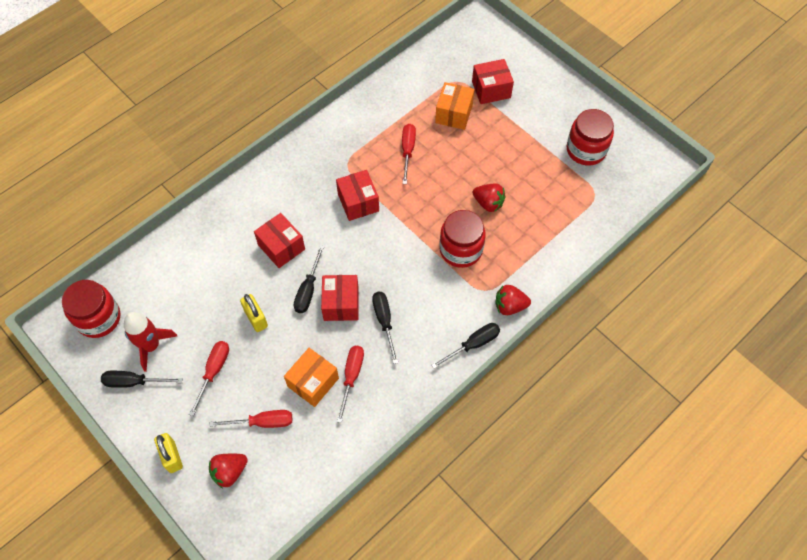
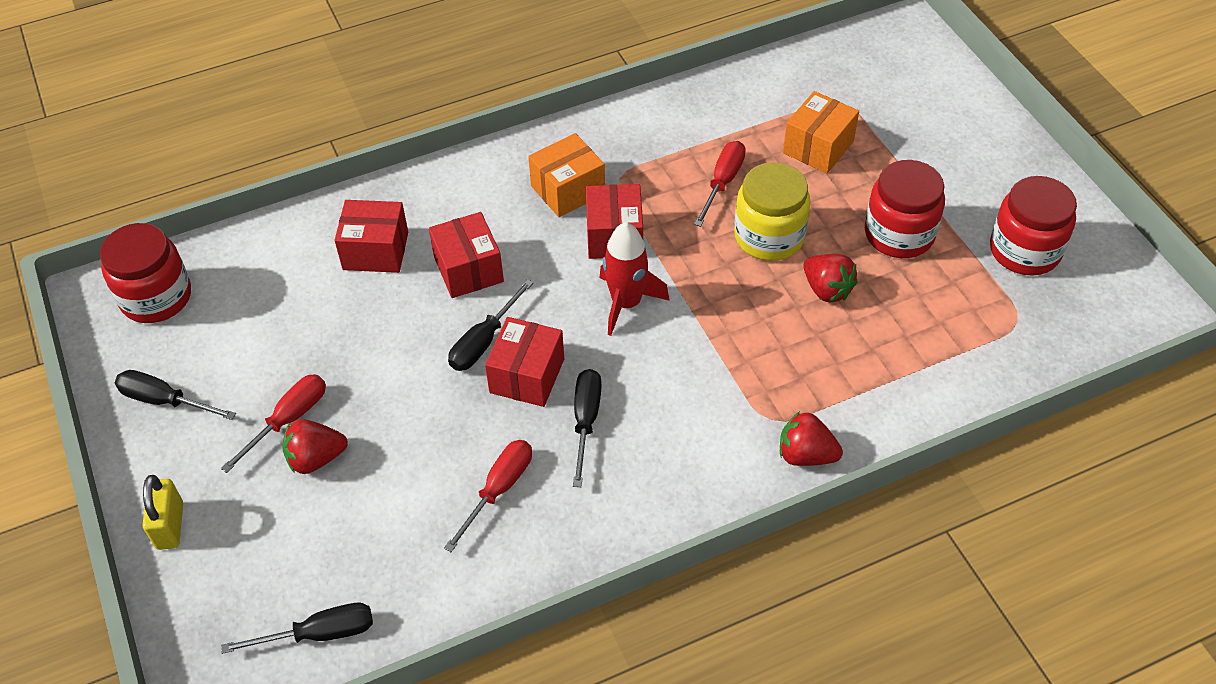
camera: 20 degrees right, 10 degrees down
(151, 346) = (213, 356): red rocket -> red rocket (626, 303)
(229, 472) = (246, 576): red strawberry -> red strawberry (316, 458)
(256, 318) = (386, 361): yellow padlock -> none
(262, 422) = (329, 516): red screwdriver -> none
(313, 382) = (434, 480): orange box -> orange box (568, 190)
(445, 179) = (769, 236): none -> yellow jar
(460, 250) = (754, 347): red jar -> red jar (899, 234)
(473, 344) = (719, 497): black screwdriver -> black screwdriver (319, 634)
(491, 89) = (892, 127): red box -> red box (375, 251)

